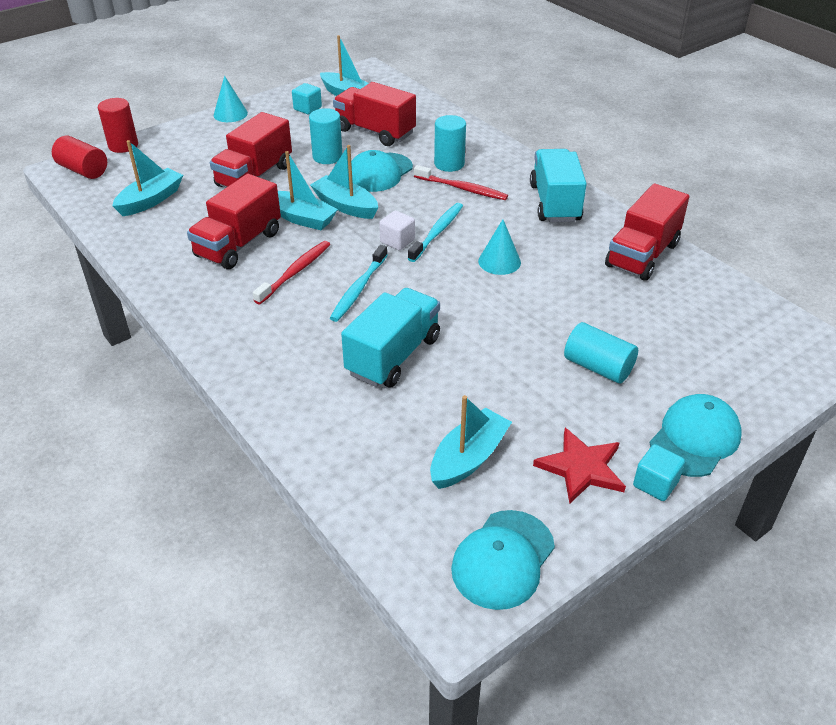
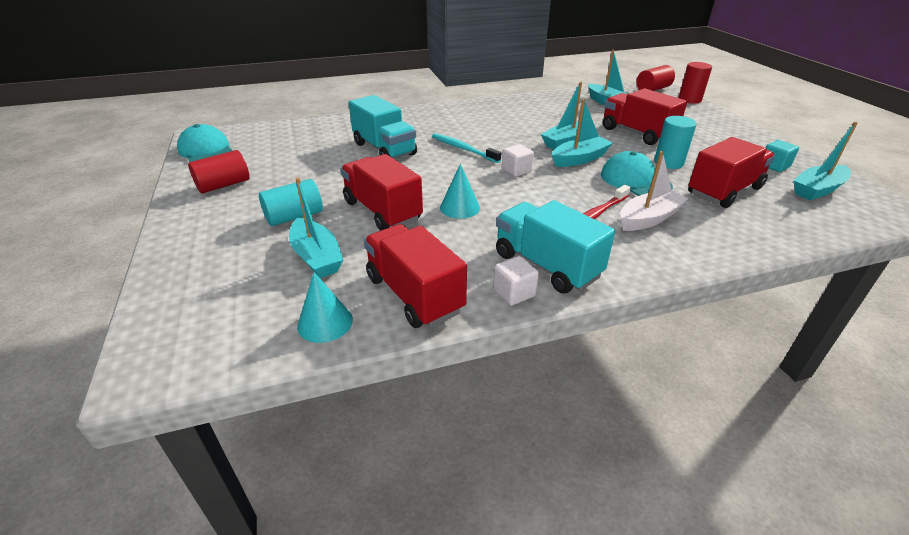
camera: 110 degrees right, 5 degrees down
(230, 114) = (753, 134): turquoise cone -> turquoise cone (325, 322)
(238, 244) = (540, 121): red truck -> red truck (382, 211)
(295, 272) = (497, 133): red toothbrush -> none
(437, 232) = (521, 189): turquoise toothbrush -> none
(449, 164) = (648, 219): turquoise cylinder -> white boat
(468, 458) = (277, 155): turquoise boat -> turquoise boat (316, 257)
(555, 203) = (546, 265): turquoise truck -> turquoise truck turned 150 degrees counterclockwise
(581, 468) = (224, 185): red star -> red cylinder
(600, 212) = (514, 293): none -> white cube
(655, 484) = (176, 206): turquoise cube -> none
(695, 439) = (182, 234): turquoise cap -> none

